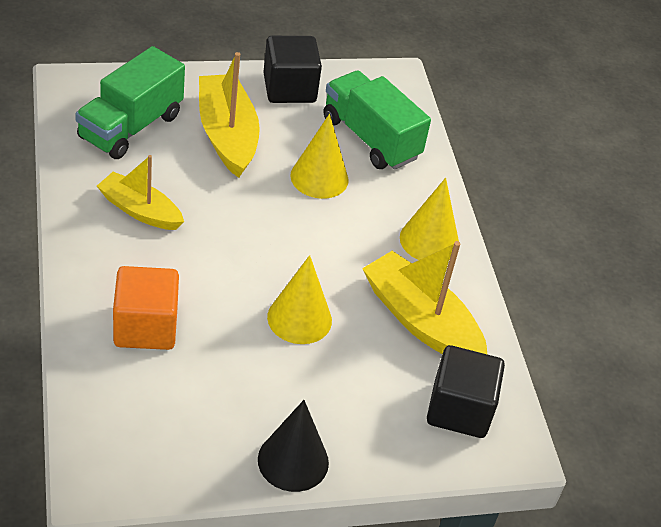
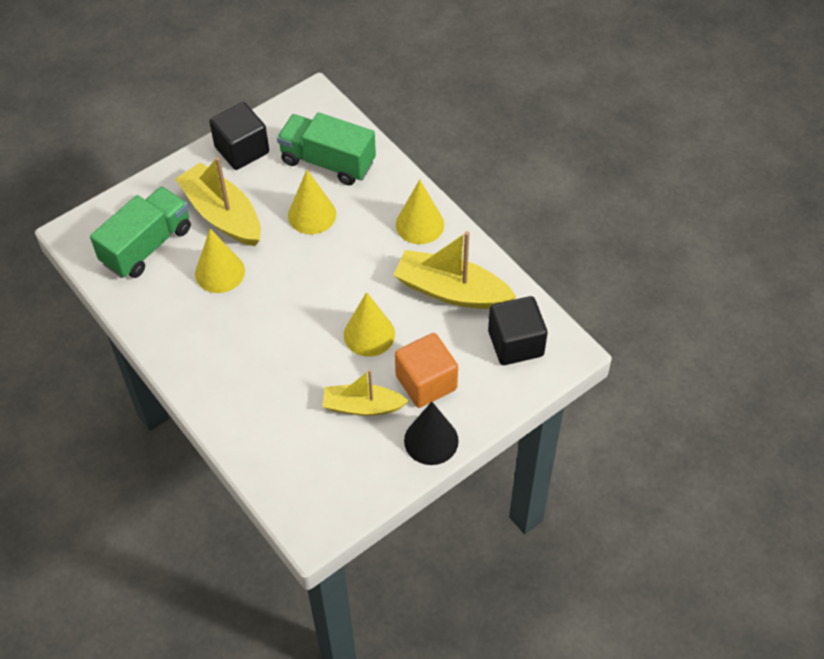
camera: 20 degrees left, 10 degrees up
(130, 127) = (147, 246): green truck -> green truck turned 150 degrees counterclockwise
(140, 210) = (202, 311): yellow boat -> yellow boat (362, 406)
(145, 327) = (269, 399): orange cube -> orange cube (426, 382)
(185, 184) = (220, 272): none -> yellow cone

